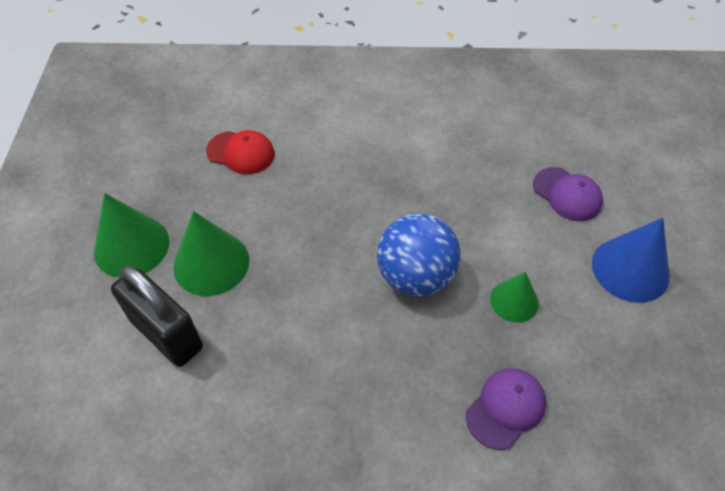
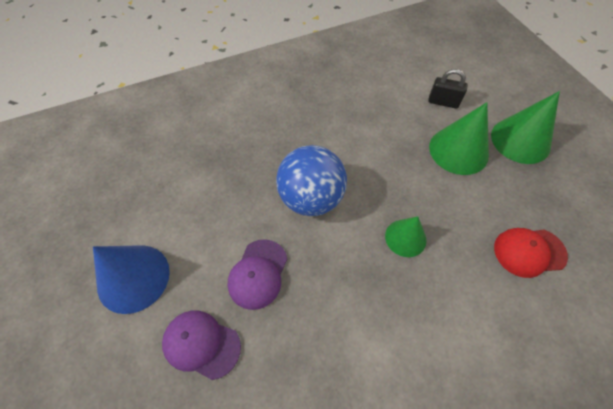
camera: 155 degrees right, 5 degrees up
(166, 334) = (443, 102): black padlock -> black padlock, size x0.54
(506, 408) = (217, 138): purple cap -> purple cap (258, 274)
(514, 301) = (229, 209): green cone -> green cone (405, 238)

